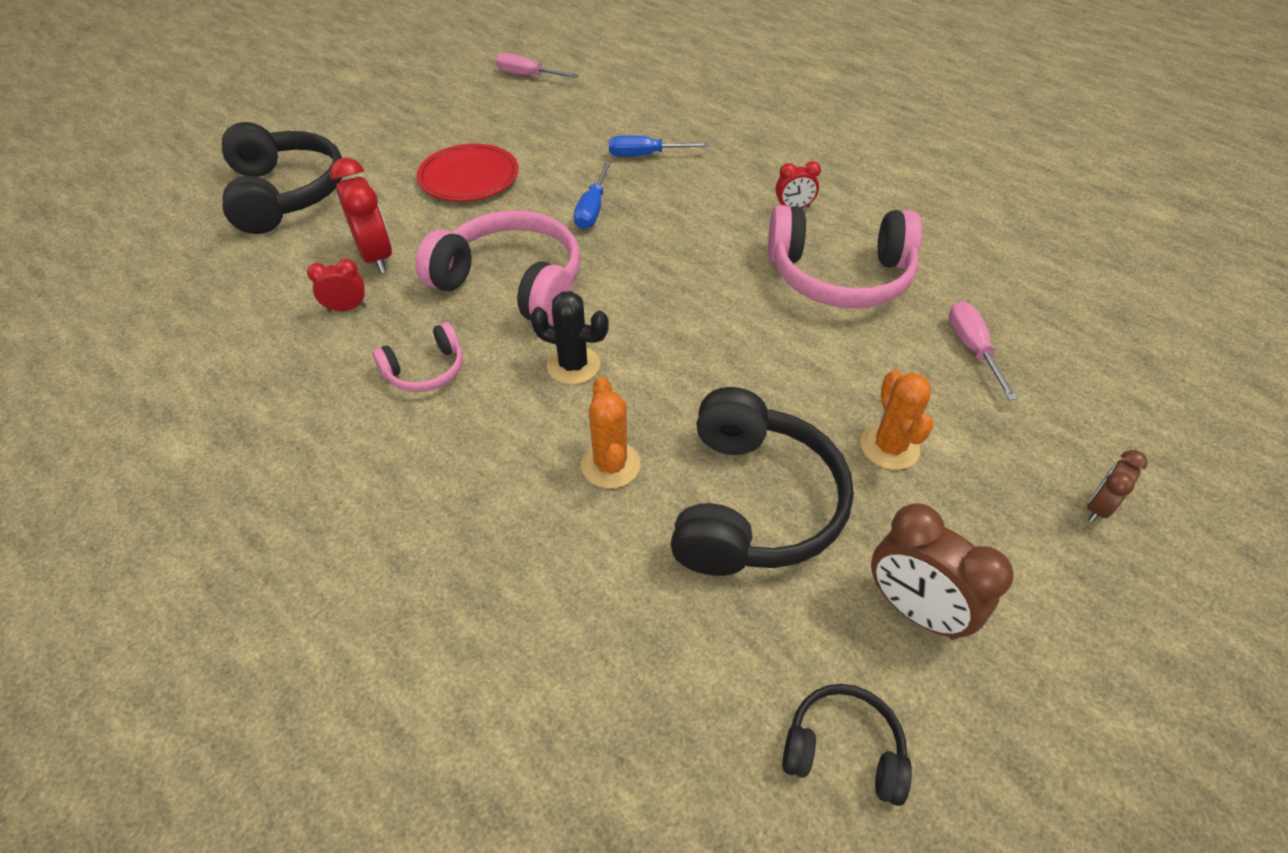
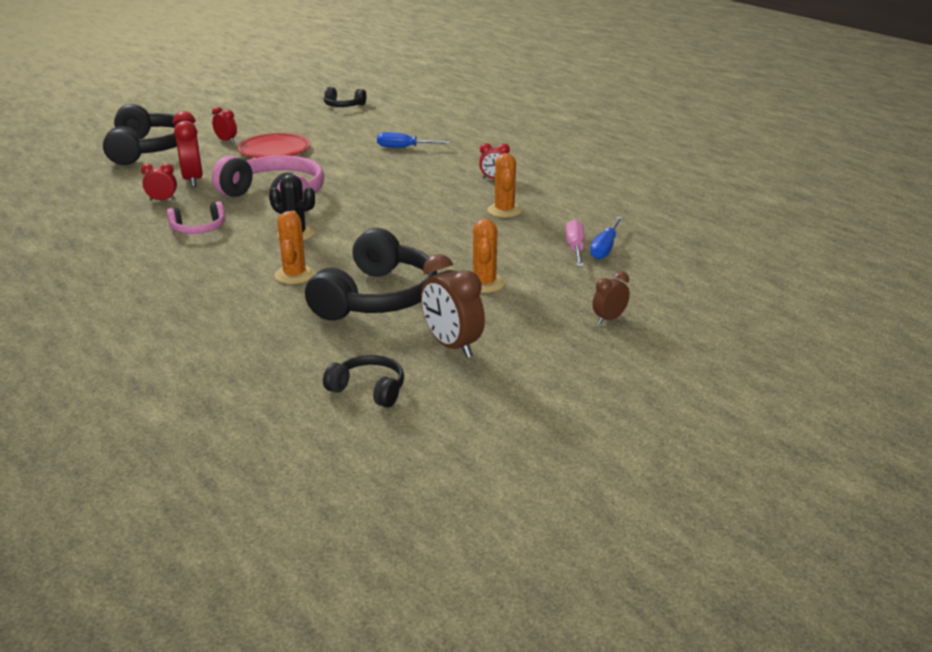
camera: 10 degrees right, 20 degrees down
(393, 164) = (226, 141): none -> red clock
(527, 76) = (343, 106): pink screwdriver -> black headphones
(592, 210) = (350, 170): blue screwdriver -> blue screwdriver (605, 248)
(839, 276) = (504, 210): pink headphones -> orange cactus

